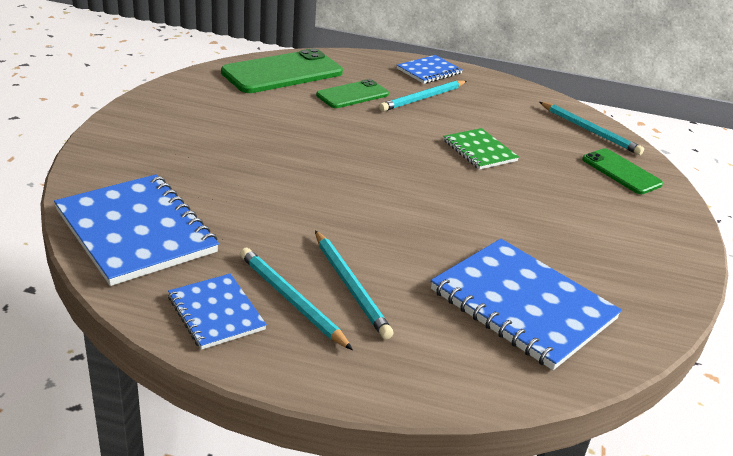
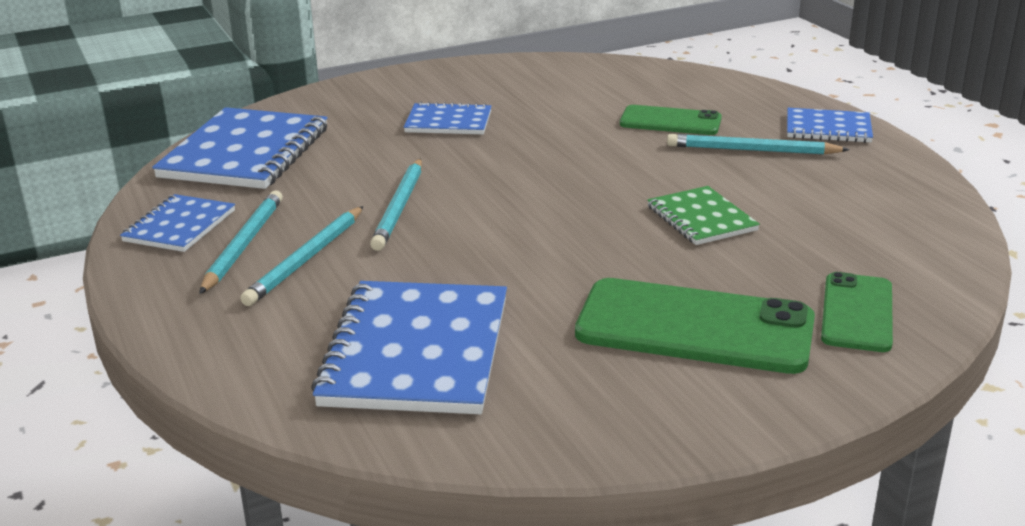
camera: 55 degrees right, 5 degrees down
(230, 145) = (448, 122): none -> blue notebook
(282, 72) = (637, 81): green phone -> green phone (694, 327)
(479, 151) = (701, 218): green notebook -> green notebook turned 45 degrees counterclockwise
(589, 130) = (923, 258): turquoise pencil -> turquoise pencil (399, 207)

